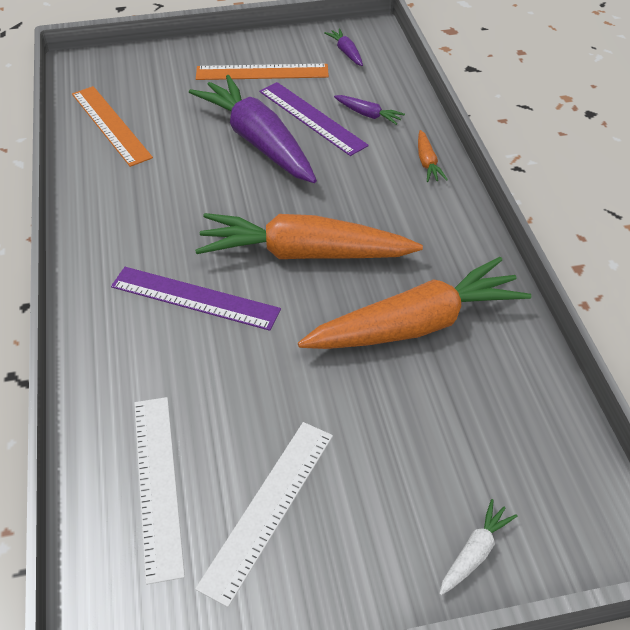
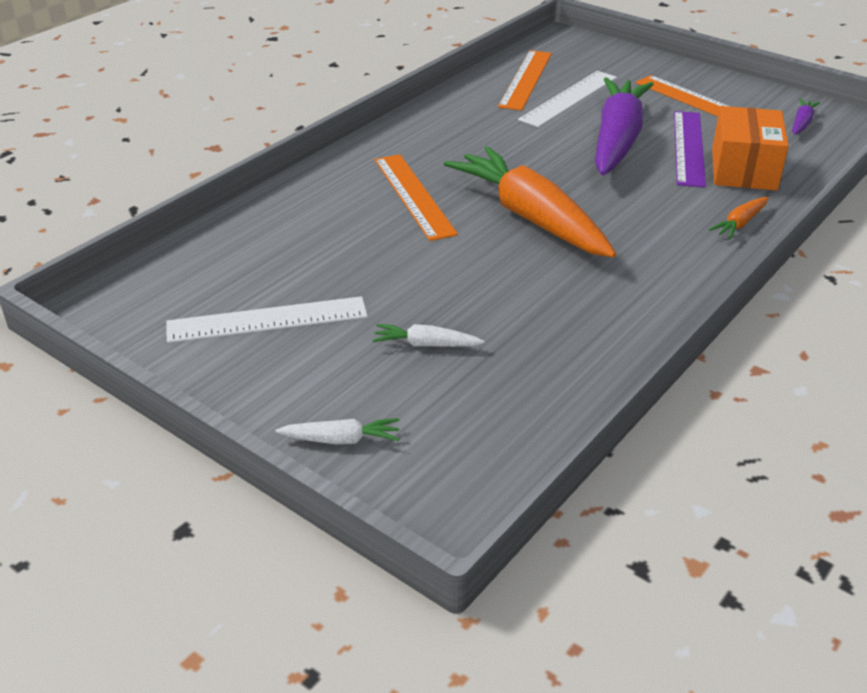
camera: 50 degrees right, 10 degrees down
(158, 484) = (233, 264): white ruler -> white ruler (569, 98)
(195, 298) = (414, 196): purple ruler -> orange ruler
(368, 114) = (743, 169): purple carrot -> orange box
(403, 421) = (426, 344): none -> white carrot
(415, 325) = (536, 304): orange carrot -> none

